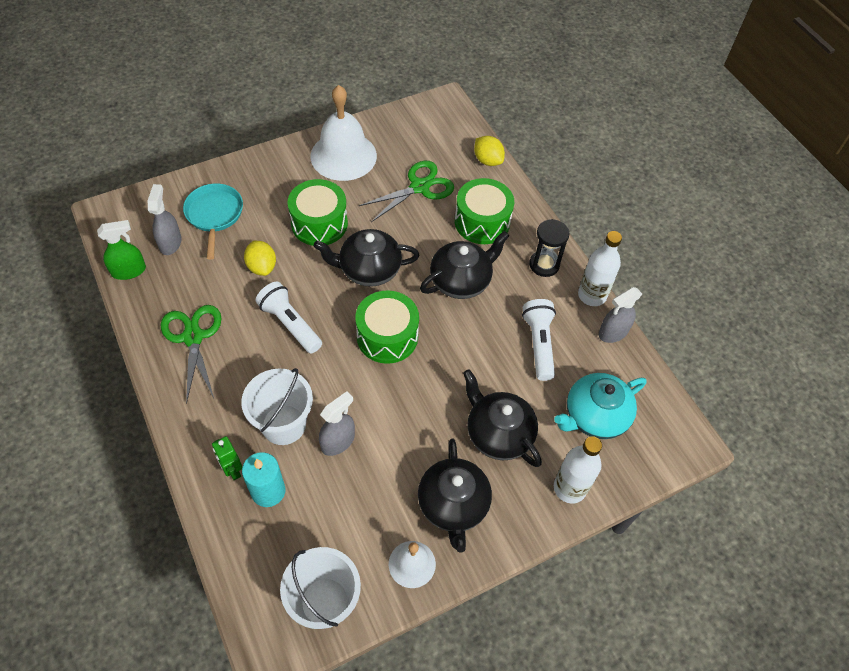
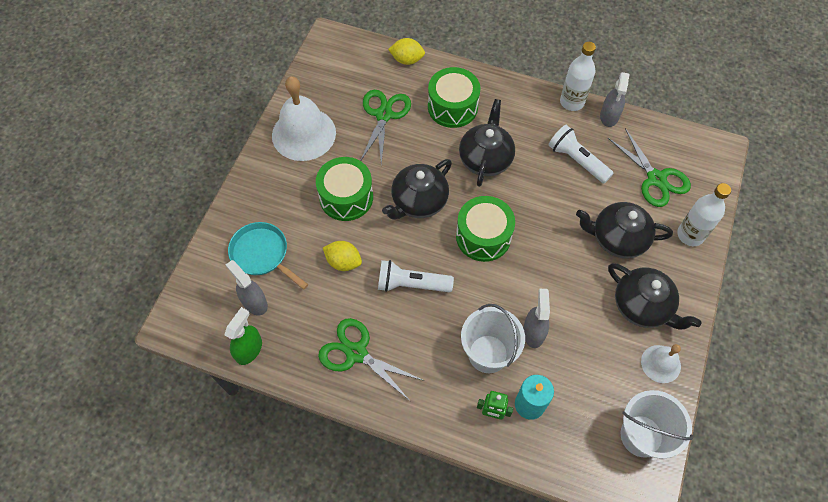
camera: 40 degrees left, 5 degrees up
(544, 264) = (522, 105): black hourglass -> none
(594, 416) = (656, 179): turquoise teapot -> green scissors

